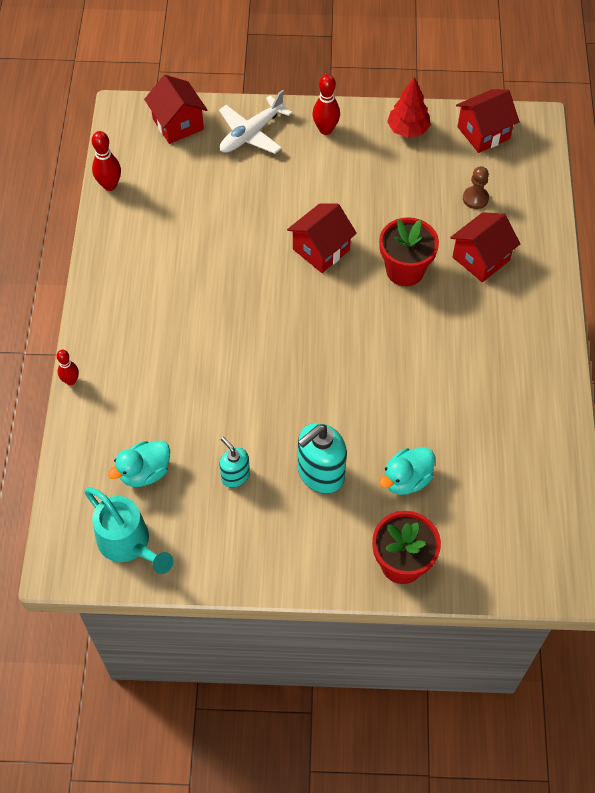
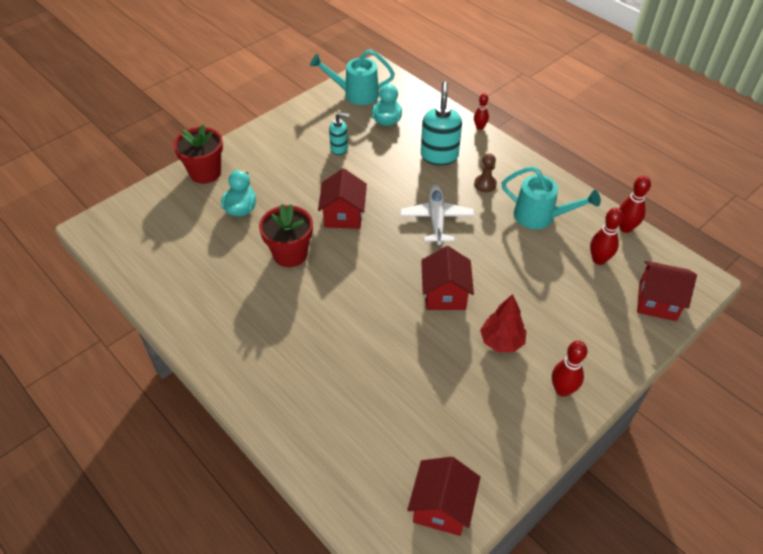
camera: 135 degrees right, 10 degrees down
(158, 248) = (540, 217): none -> turquoise watering can
(169, 181) = (599, 260): none -> red bowling pin
(251, 134) = (604, 338): white plane -> white plane (436, 219)
(320, 474) = (294, 179): turquoise soap dispenser -> turquoise soap dispenser (439, 156)
(405, 270) = (372, 326): red flower pot -> red flower pot (290, 254)
(408, 130) = (504, 449): red tree -> red tree (501, 341)
(475, 198) = (382, 430): brown pawn -> brown pawn (485, 184)
(481, 259) = (326, 380): red house -> red house (343, 215)

